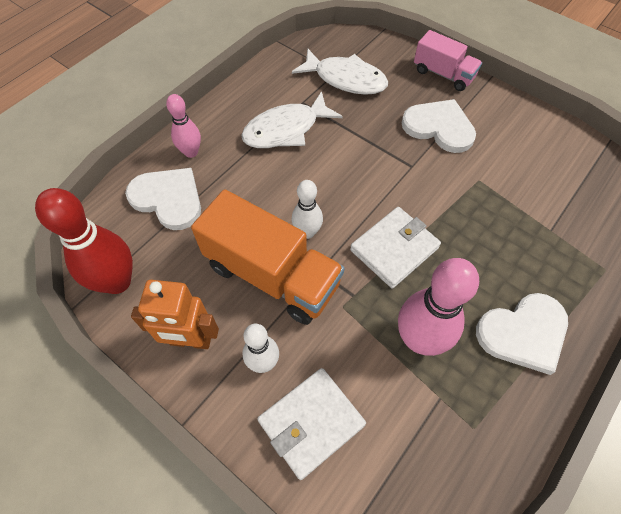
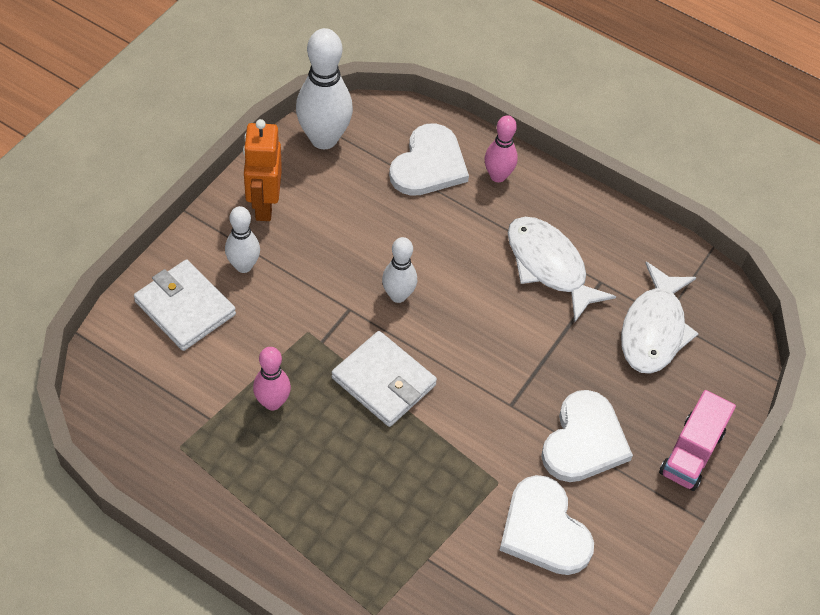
camera: 80 degrees right, 5 degrees down
(117, 282) = (324, 139): red bowling pin -> white bowling pin
(272, 275) = (341, 266): orange truck -> none
(419, 339) = (272, 402): pink bowling pin -> pink bowling pin, size x0.58
(523, 333) = (284, 506): white heart -> white heart (544, 529)

